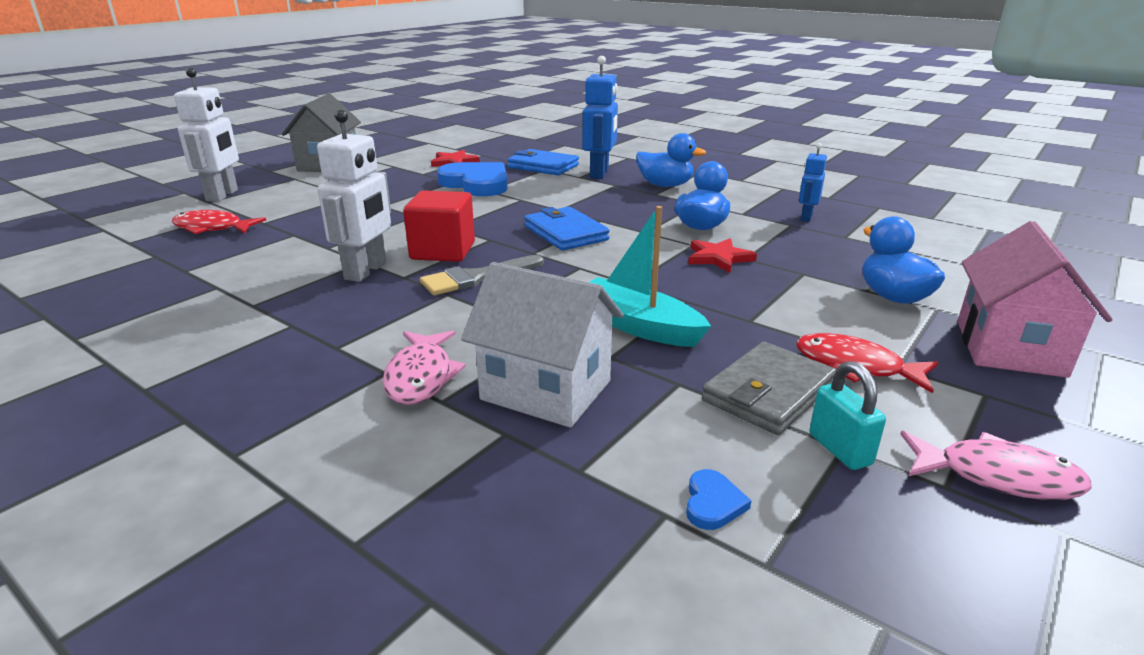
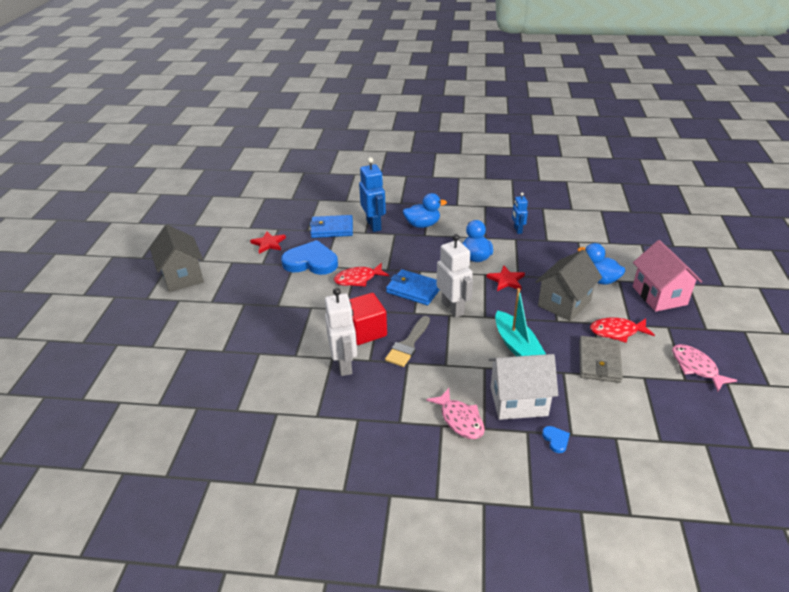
camera: 30 degrees left, 10 degrees up
(212, 228) = (197, 369): red fish -> red fish (358, 279)
(223, 195) = (153, 337): white robot -> white robot (453, 308)
(638, 326) = (516, 345): turquoise boat -> turquoise boat turned 120 degrees counterclockwise
(713, 503) = (626, 425): blue heart -> blue heart (556, 440)
(790, 305) = (564, 303): none -> grey house
(840, 449) = (644, 379): turquoise padlock -> none
(997, 476) = (696, 367): pink fish -> pink fish turned 105 degrees counterclockwise

